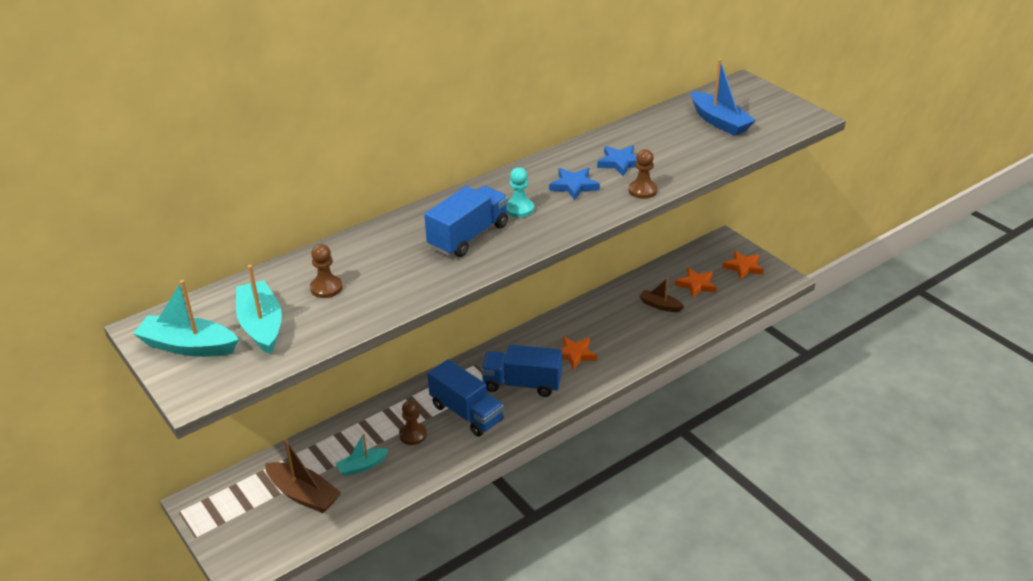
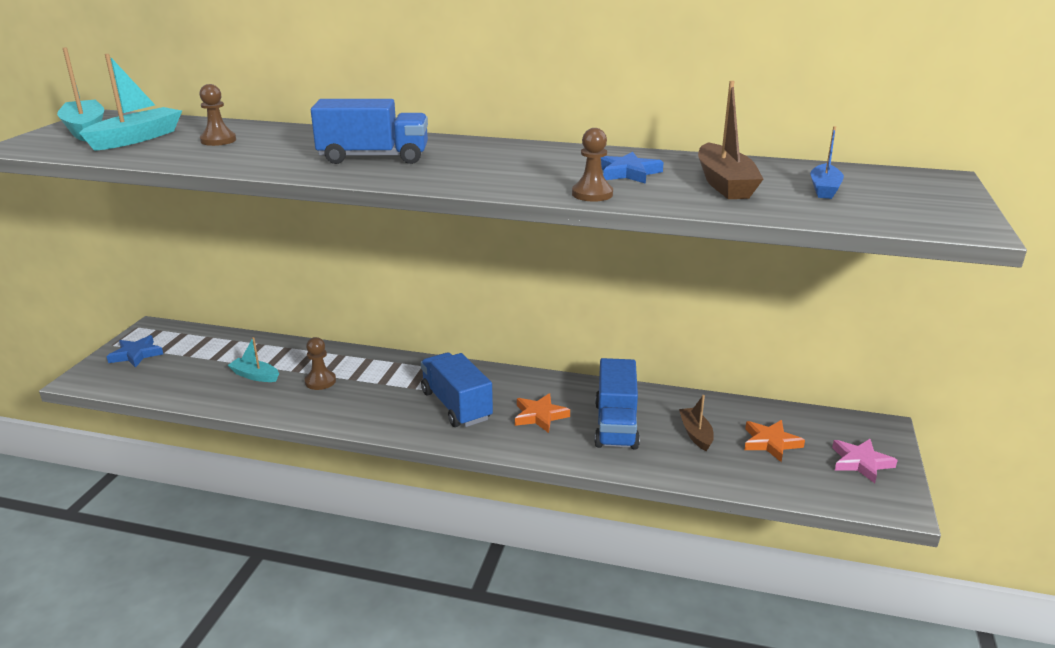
camera: 50 degrees right, 10 degrees down
(303, 495) = (195, 366): brown boat -> brown boat (724, 184)
(466, 413) = (379, 394): blue truck -> blue truck (616, 425)
(519, 209) = (456, 161): turquoise pawn -> none
(574, 186) = (541, 168): blue star -> blue star (136, 354)
(719, 122) = (824, 189): blue boat -> blue boat, size x0.61
(743, 267) = (860, 462): orange star -> pink star

